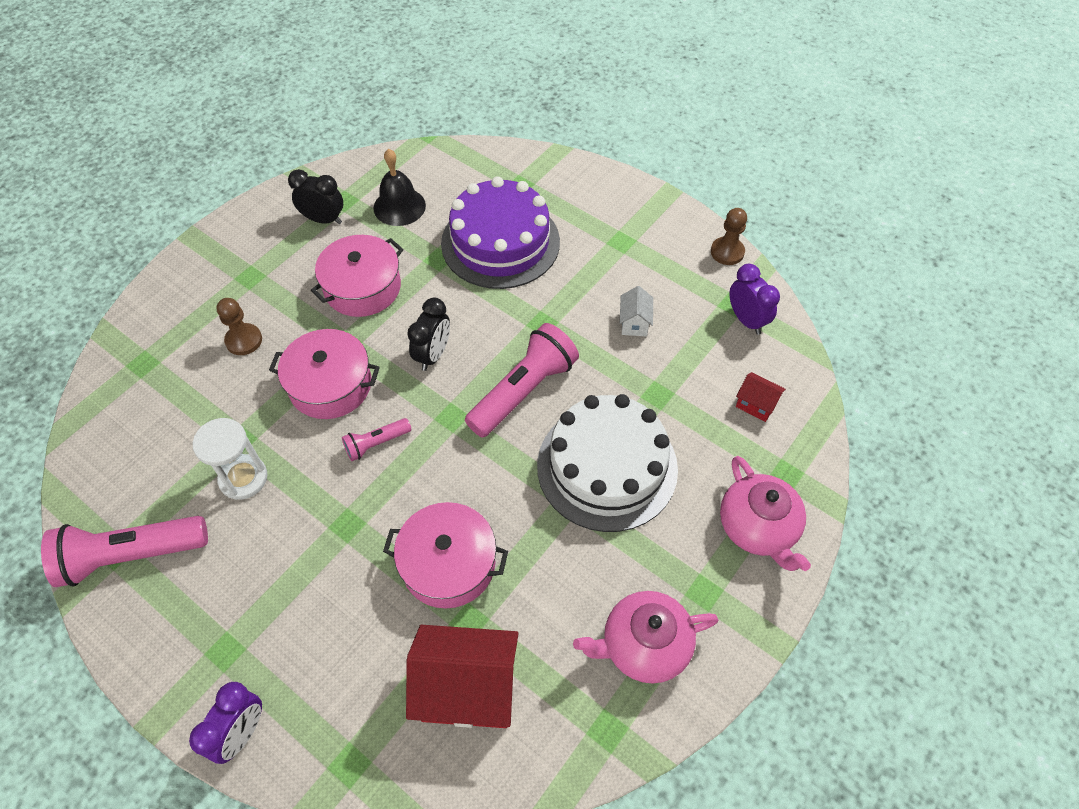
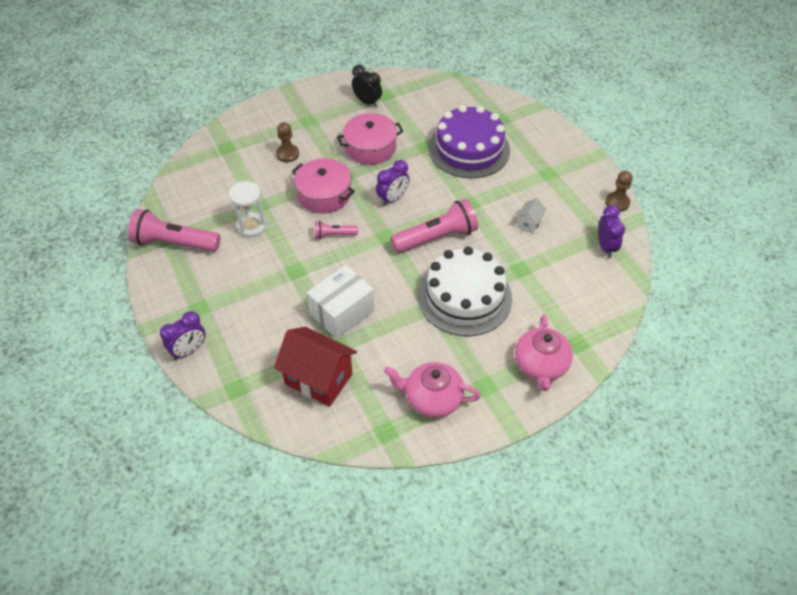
camera: 25 degrees right, 5 degrees down
(399, 206) = (417, 109): black bell -> none
(433, 355) = (392, 199): black clock -> purple clock
(448, 564) = (342, 312): pink pot -> white box
(756, 405) = (582, 297): red house -> none

